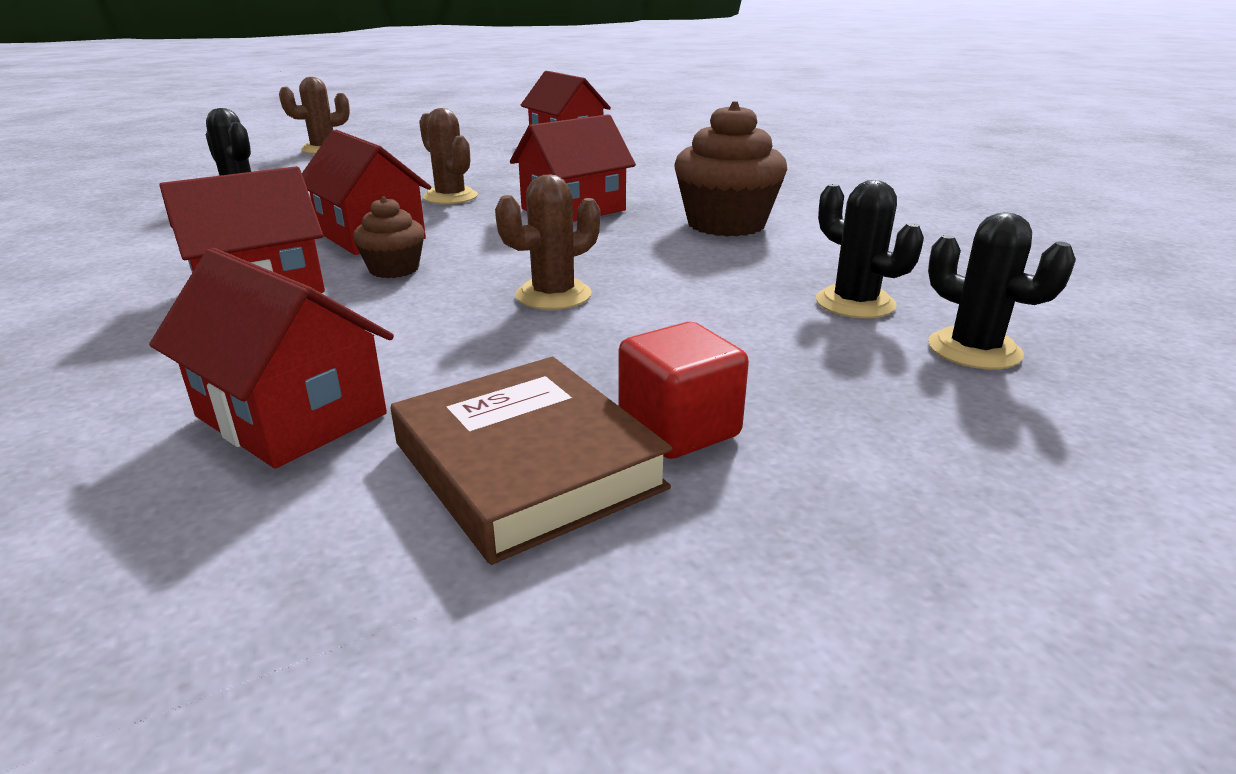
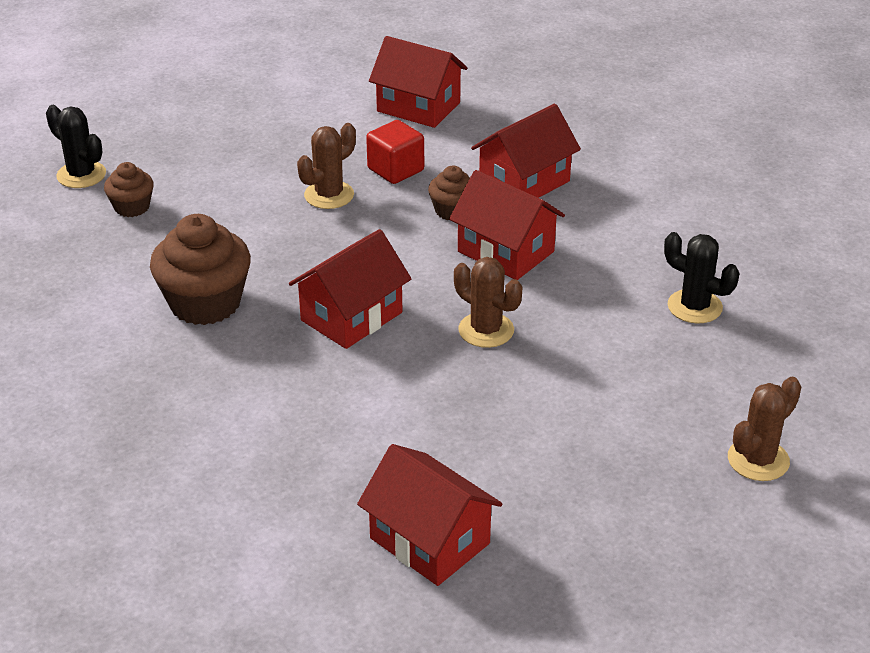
camera: 170 degrees right, 10 degrees up
(527, 465) = (305, 97): brown book -> none
(679, 429) = (245, 117): red cube -> red cube (395, 170)
(855, 303) = (132, 207): black cactus -> brown cupcake

